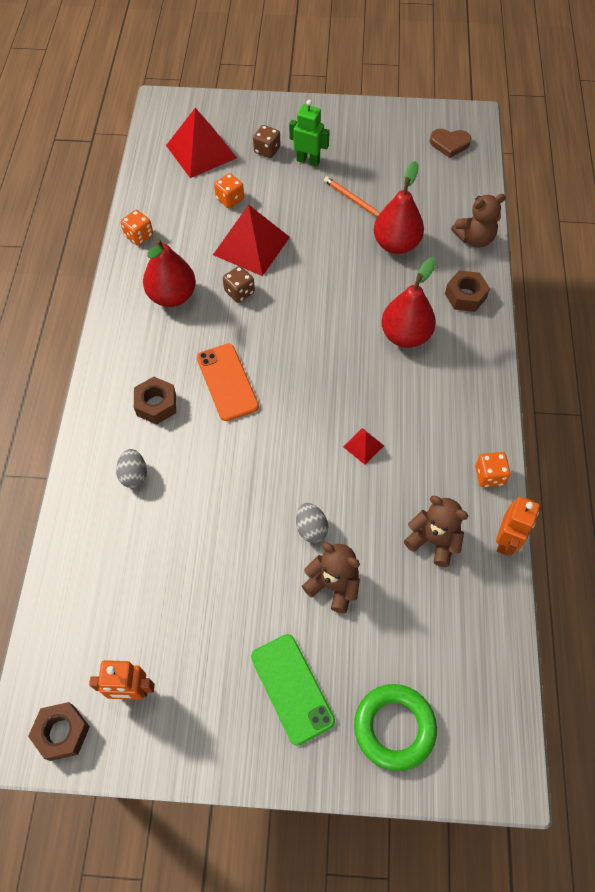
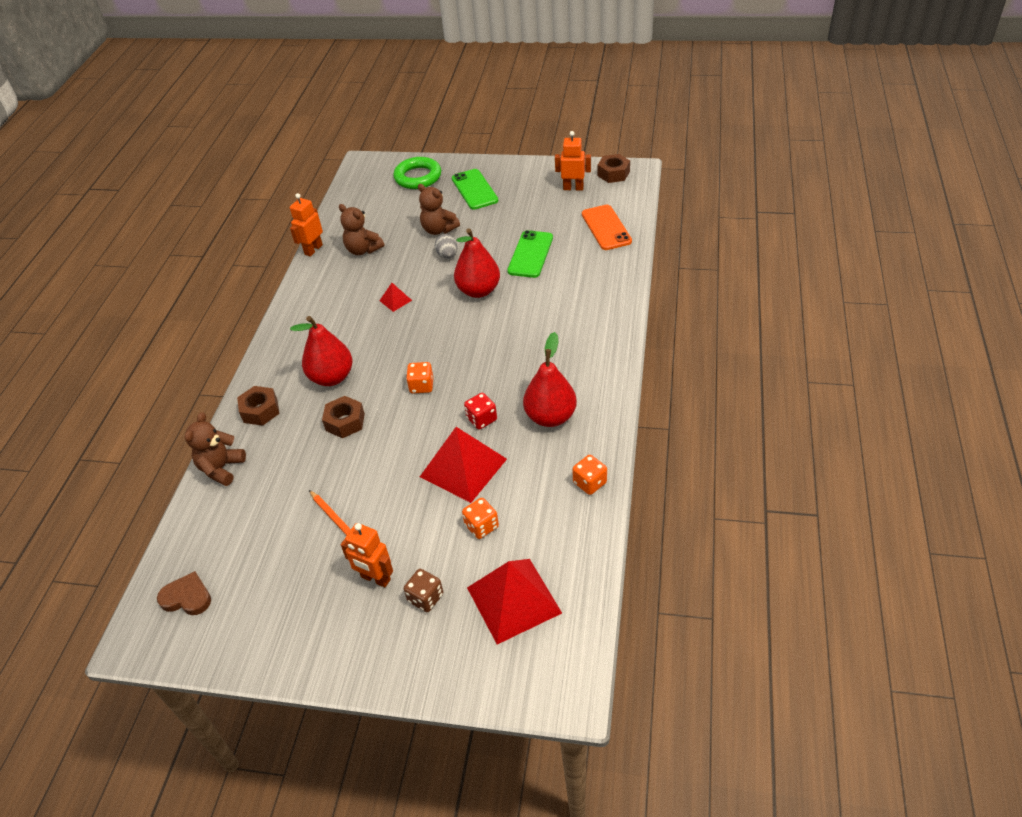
camera: 170 degrees left, 15 degrees down
(134, 475) = (579, 284): grey egg -> none
(156, 404) = (563, 328): brown nut -> brown nut (345, 422)
(197, 531) = (530, 254): none -> green phone
(227, 382) = (500, 344): orange phone -> orange phone (606, 228)
(239, 292) = (481, 419): brown dice -> red dice
(308, 161) = (375, 578): green robot -> orange robot
(396, 244) = (307, 464): red pear -> red pear (478, 291)
(474, 239) = (221, 468): brown teddy bear -> brown teddy bear turned 60 degrees counterclockwise
(489, 475) = (307, 283): orange dice -> orange dice (421, 386)

